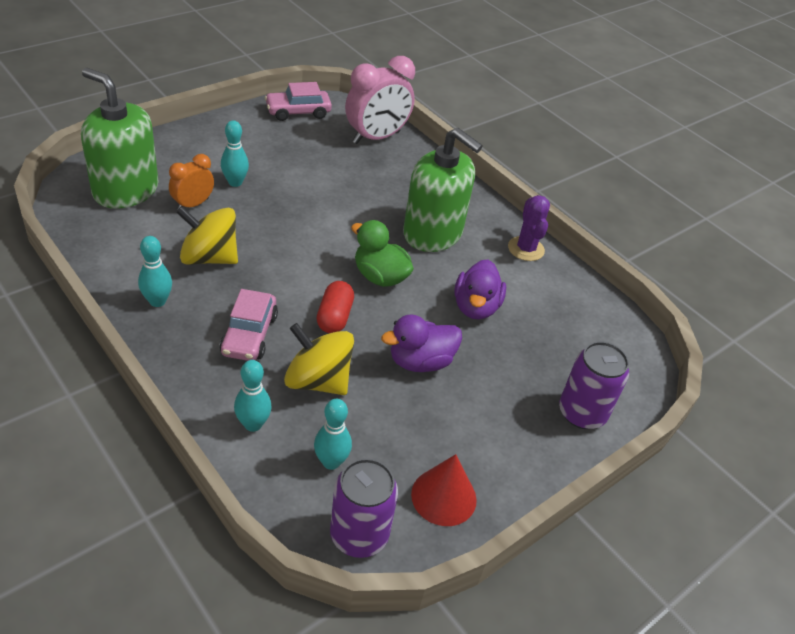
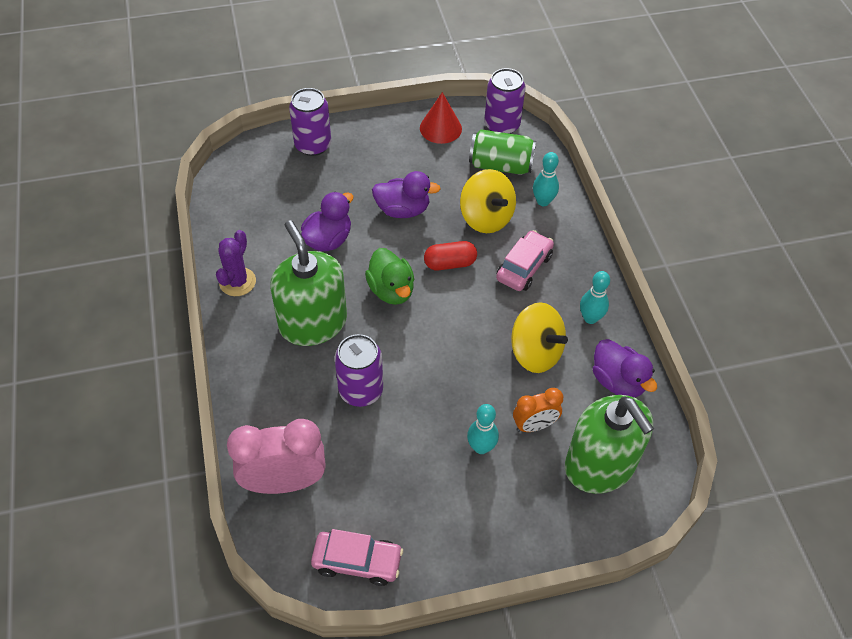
camera: 150 degrees left, 10 degrees up
(117, 252) = (618, 381): none -> purple duck
(331, 462) = (500, 165): turquoise bowling pin -> green can
(334, 317) = (450, 263): red capsule -> red capsule turned 45 degrees clockwise
(357, 197) = (361, 390): none -> purple can

